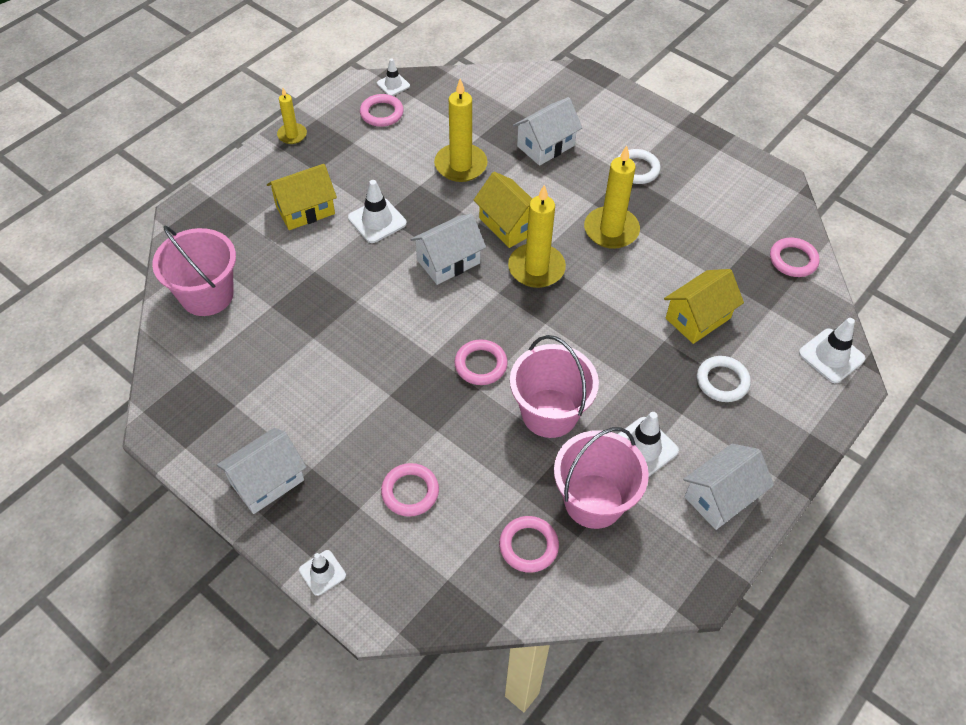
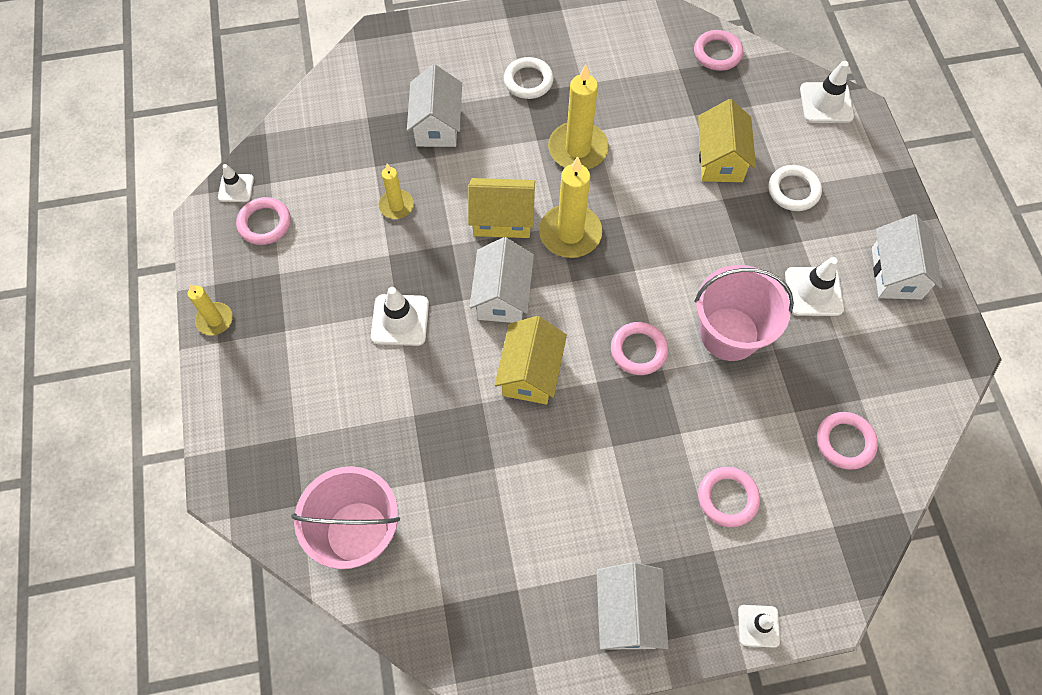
camera: 50 degrees left, 10 degrees up
(305, 210) = (328, 373): yellow house -> yellow house (530, 372)
(460, 165) = (396, 206): yellow candle -> yellow candle, size x0.57
(594, 501) = (837, 364): pink bucket -> none

